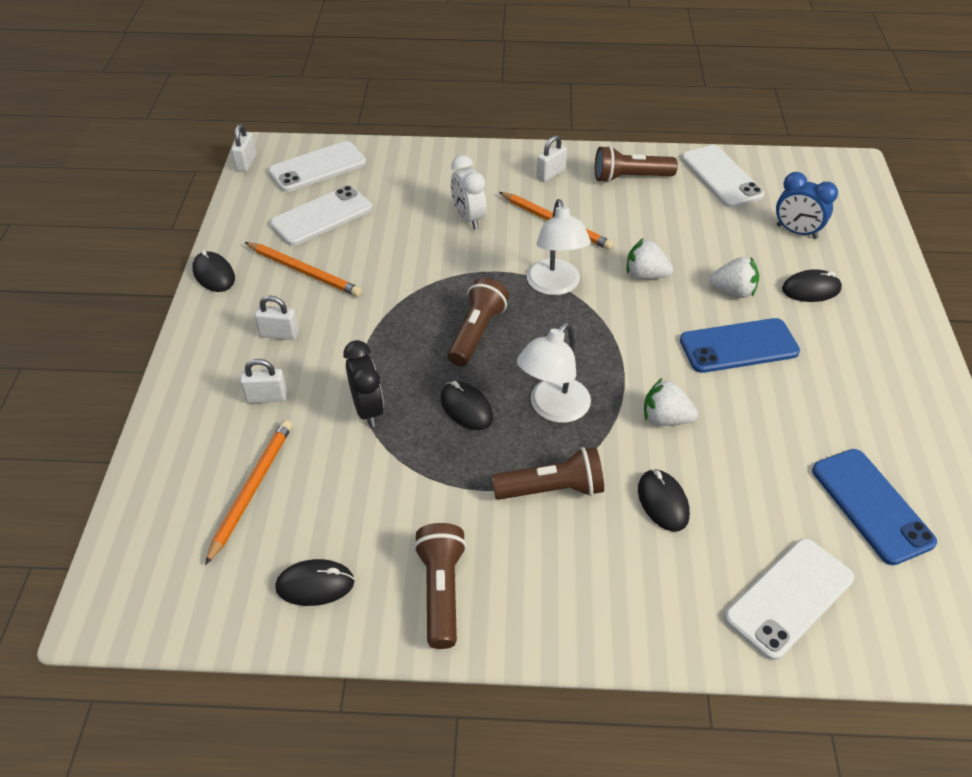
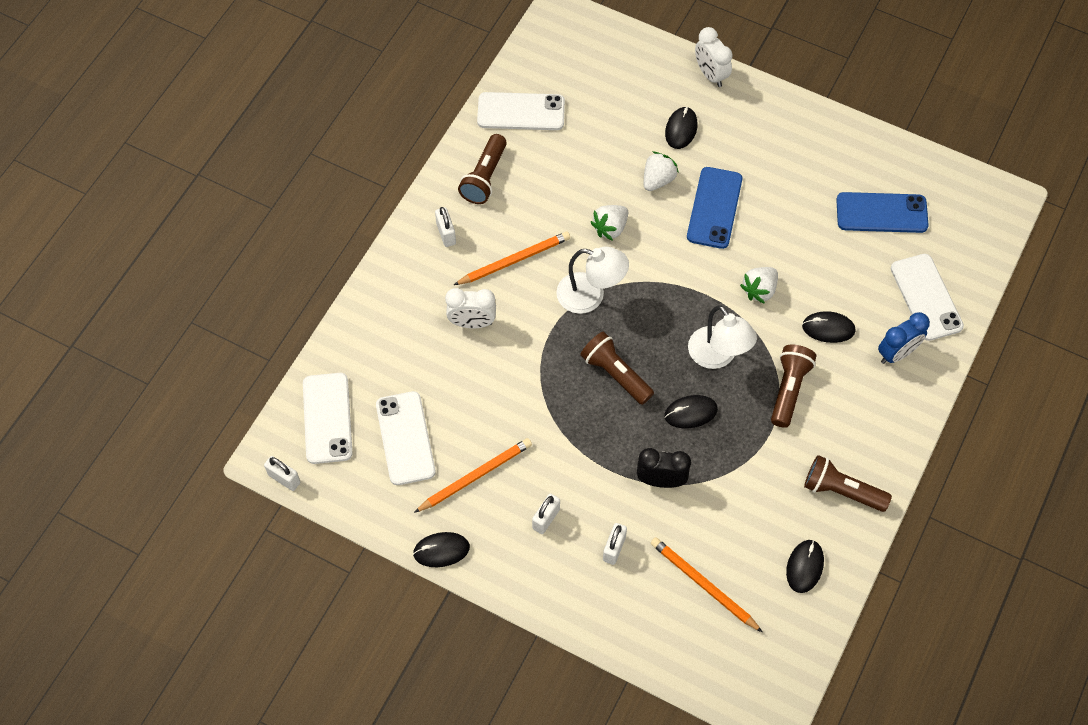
camera: 65 degrees left, 15 degrees up
(796, 232) = (615, 100): blue clock -> blue clock (897, 353)
(901, 290) = (710, 75): none -> white clock

